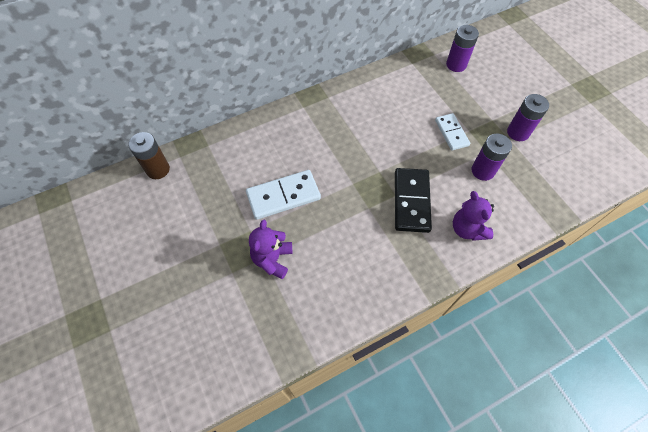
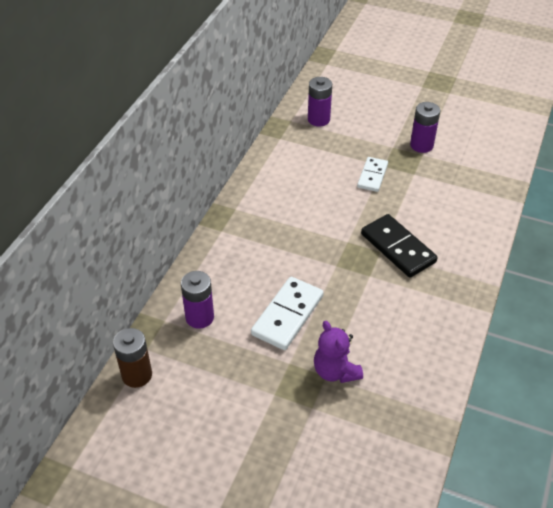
camera: 40 degrees left, 15 degrees down
(451, 133) = (372, 176): white domino -> white domino turned 75 degrees clockwise
(467, 229) = (460, 240): purple teddy bear -> none
(483, 171) = (426, 190): purple battery -> purple battery (199, 317)

